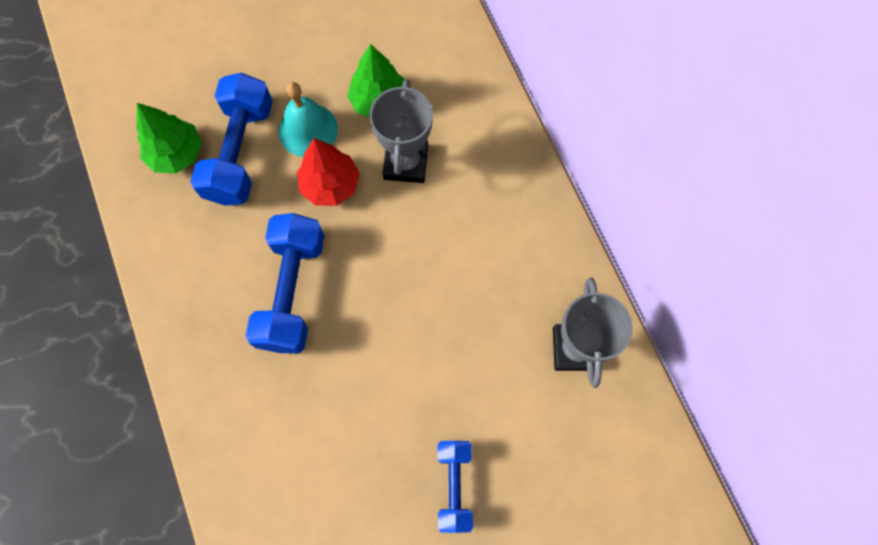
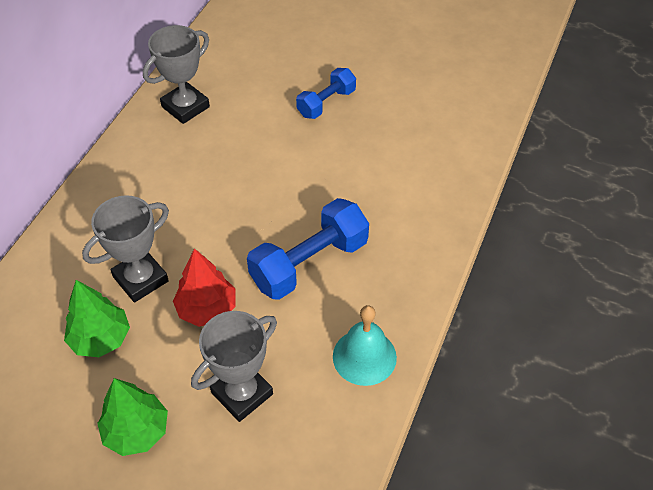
camera: 135 degrees left, 20 degrees down
(176, 154) = (292, 438): green tree -> green tree (136, 431)
(240, 152) = (242, 393): blue dumbbell -> grey trophy
(308, 130) = (175, 364): turquoise bell -> turquoise bell (364, 357)

